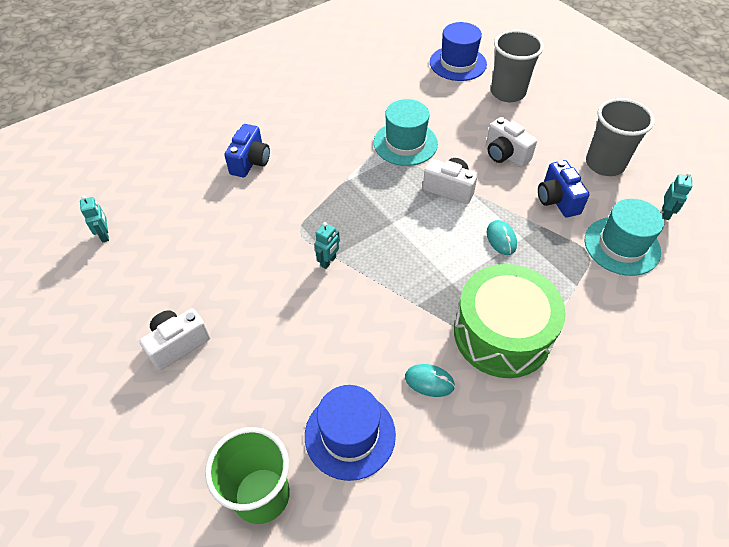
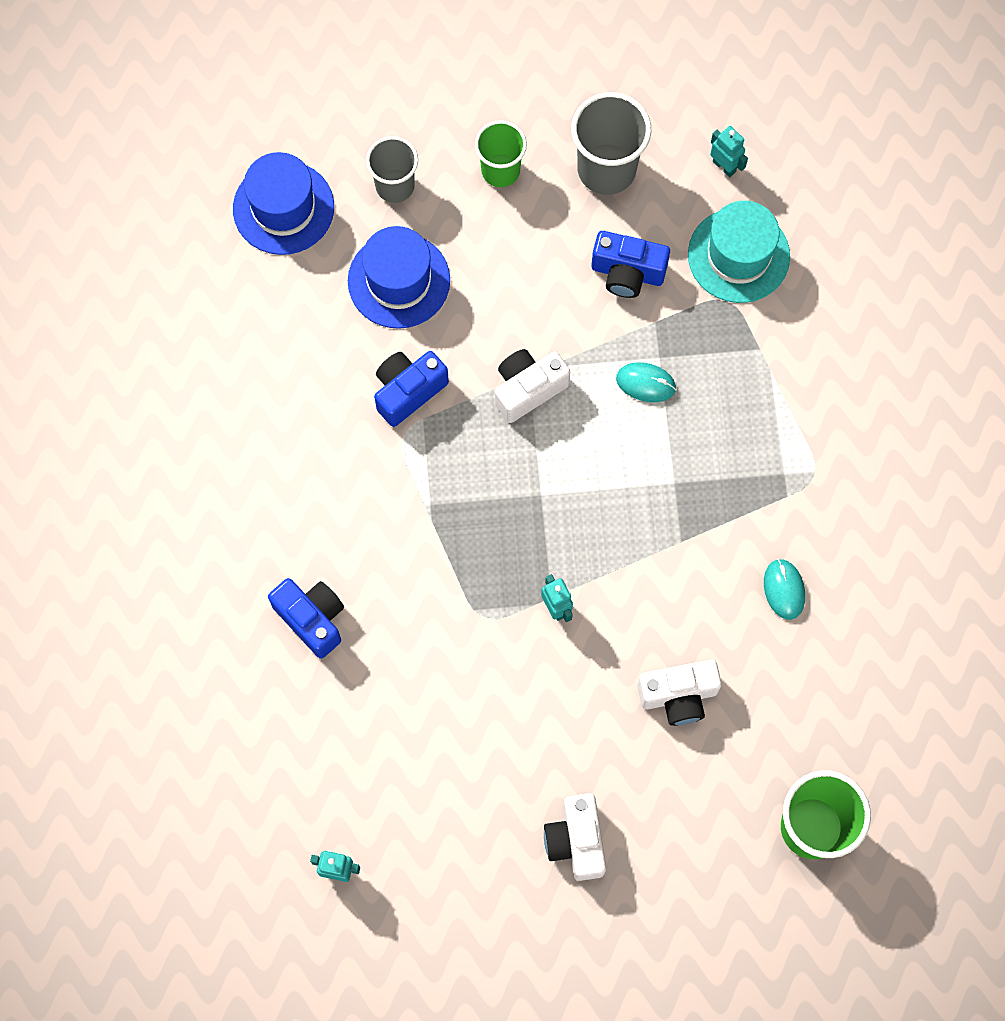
camera: 60 degrees left, 20 degrees up
(350, 435) = (797, 706): blue hat -> blue hat (399, 280)
(405, 143) = (408, 391): turquoise hat -> blue camera
(429, 381) = (784, 589): turquoise mouse -> turquoise mouse turned 60 degrees counterclockwise
(502, 334) = (772, 475): green drum -> none
(505, 154) = (512, 277): white camera -> white camera (678, 696)
(507, 93) = (395, 186): grey cup -> grey cup, size x0.66
(557, 125) = (500, 170): none -> green cup

